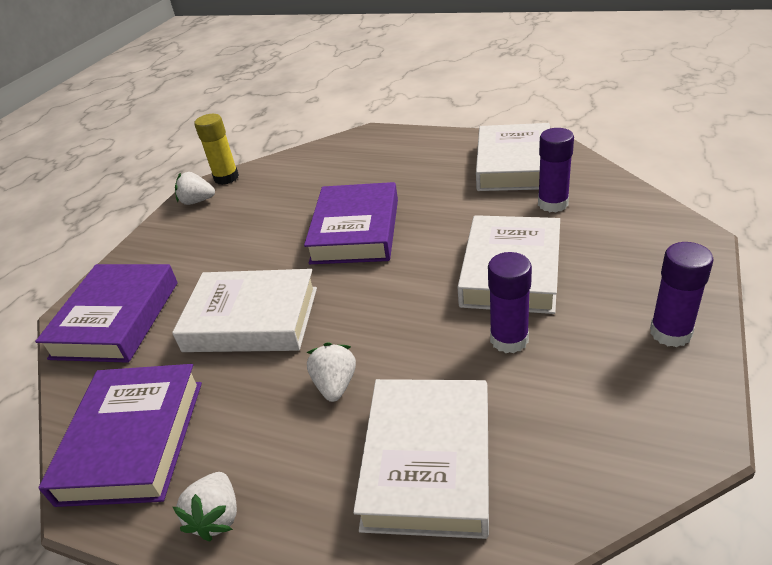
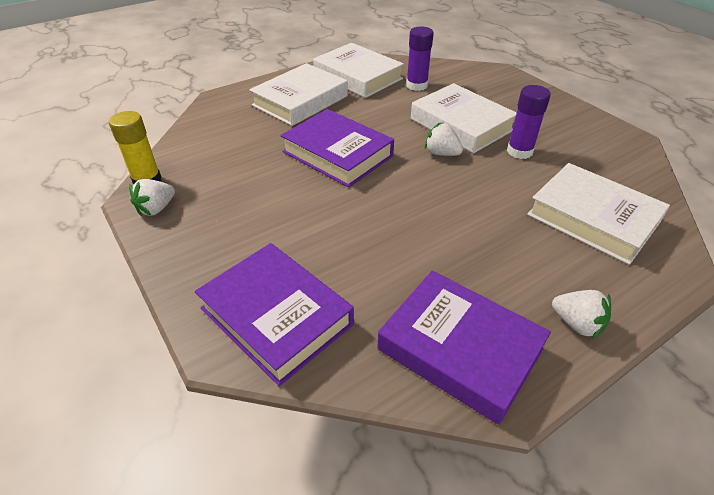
camera: 60 degrees left, 5 degrees up
(251, 319) = (380, 237): white book -> white book (300, 101)
(335, 385) = (495, 226): white strawberry -> white strawberry (441, 153)
(670, 333) = (562, 111): purple glue stick -> none

